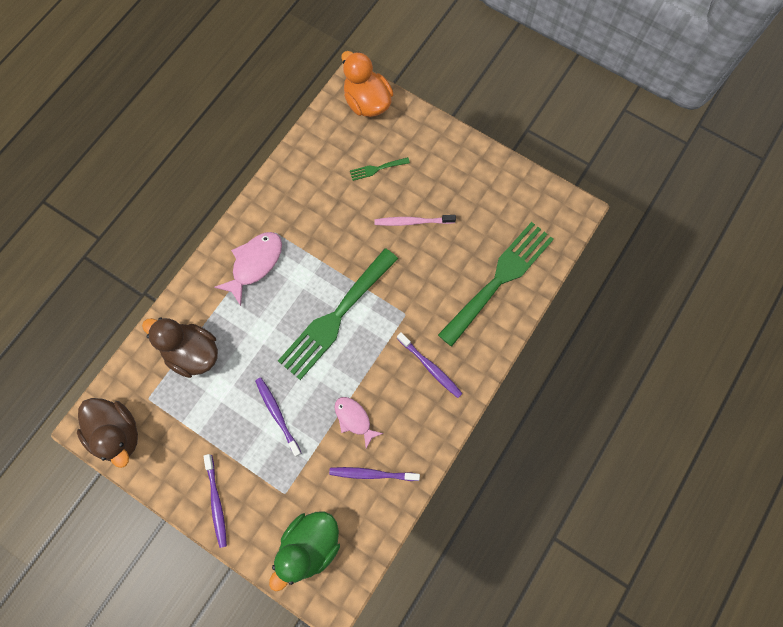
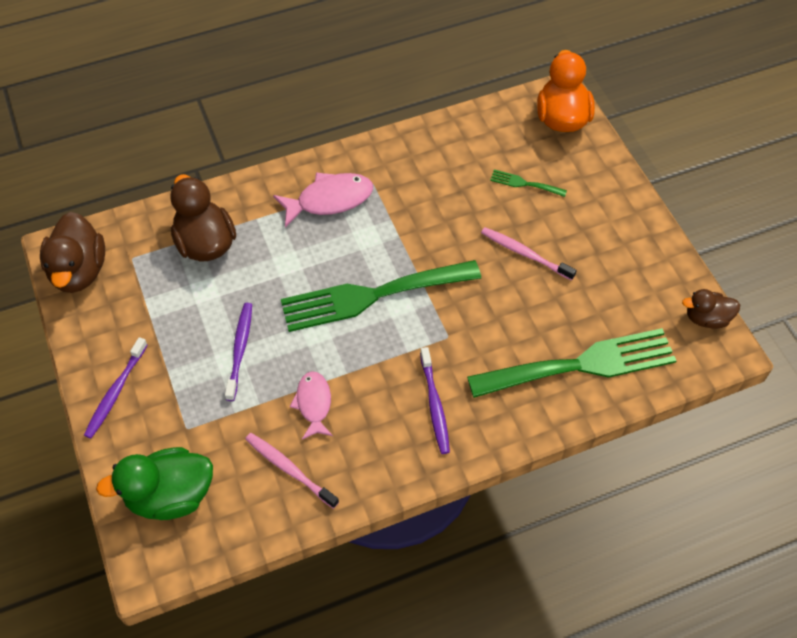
camera: 35 degrees right, 15 degrees down
(371, 474) = (289, 469): purple toothbrush -> pink toothbrush
(552, 197) = (706, 318): none -> brown duck

